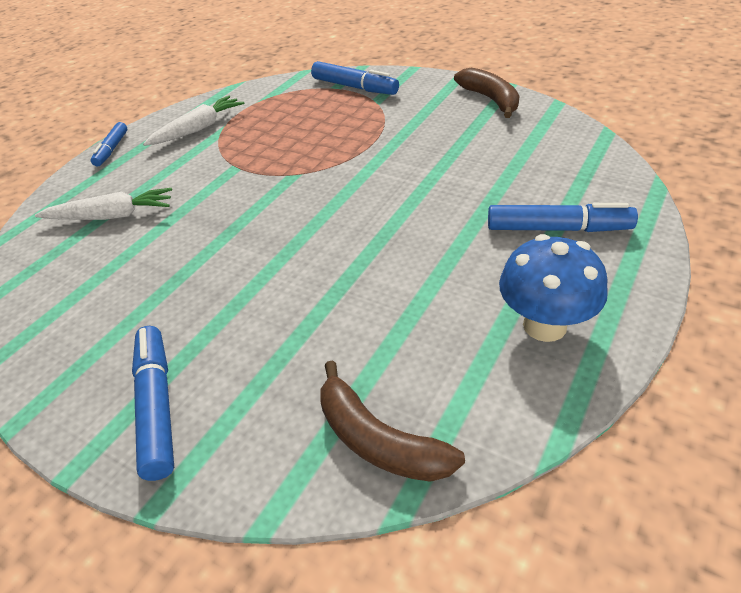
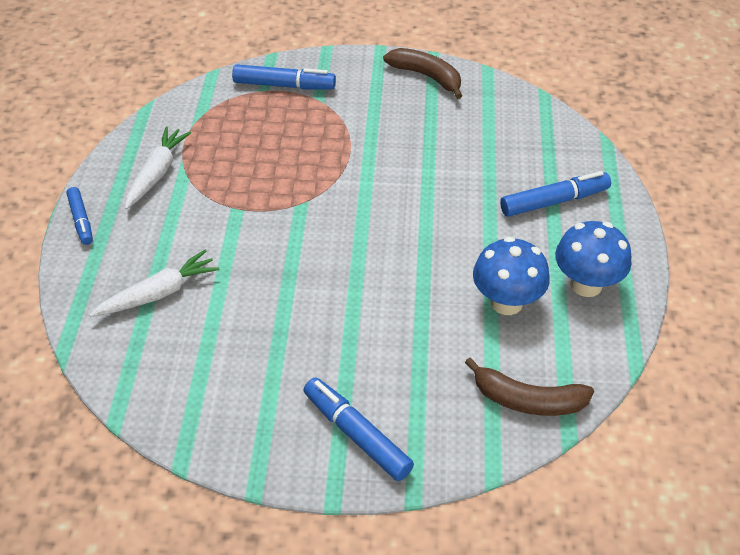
camera: 30 degrees left, 5 degrees up
(431, 317) = (506, 302): none -> blue mushroom

